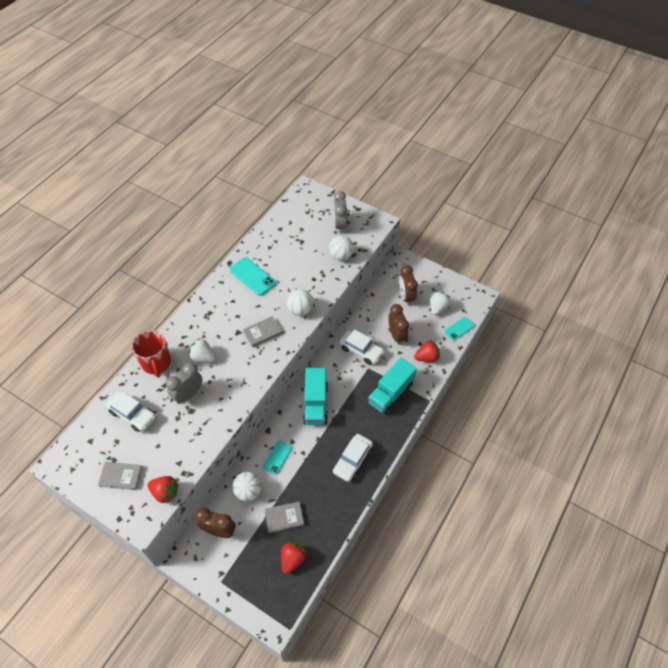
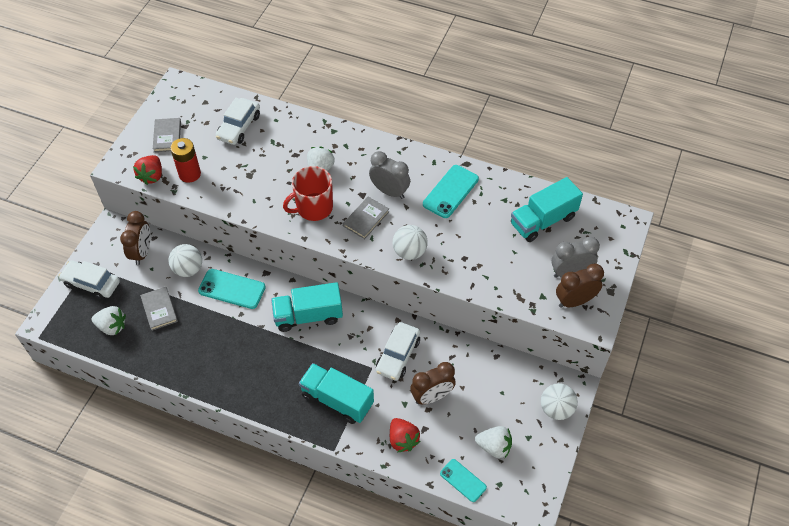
camera: 80 degrees right, 0 degrees up
(156, 363) = (306, 130): red mug -> red mug (313, 208)
(174, 459) = (189, 174): none -> red battery
(188, 394) = (269, 168): grey clock -> grey clock (389, 191)
(262, 333) = (366, 219): grey book -> grey book turned 75 degrees clockwise
(277, 457) = (232, 289): turquoise phone -> turquoise phone, size x1.56
(293, 230) = (543, 220): none -> turquoise truck
(293, 559) = (112, 327): red strawberry -> white strawberry
(341, 256) = (513, 283): white ball -> white ball (556, 409)
(352, 460) = (236, 368): white car -> white car (91, 283)
(406, 296) = (503, 401): brown clock -> brown clock (574, 301)

